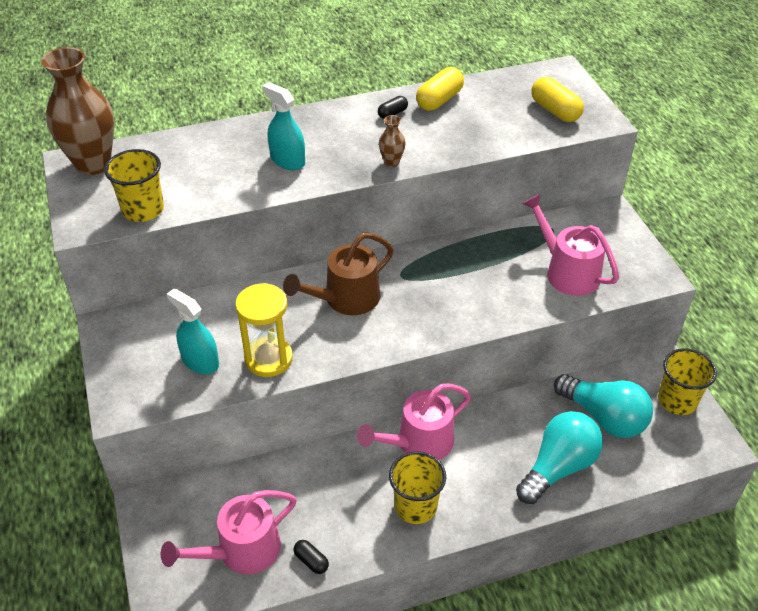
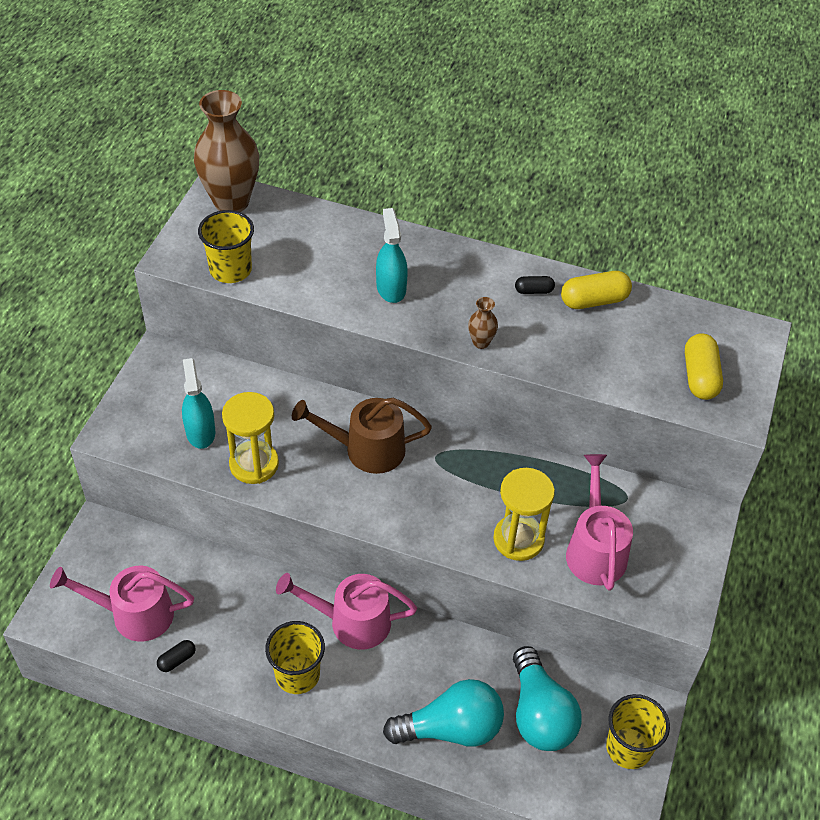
camera: 35 degrees right, 5 degrees up
(311, 561) = (177, 660): black capsule -> black capsule turned 60 degrees clockwise
(512, 295) = (518, 539): none -> yellow hourglass

